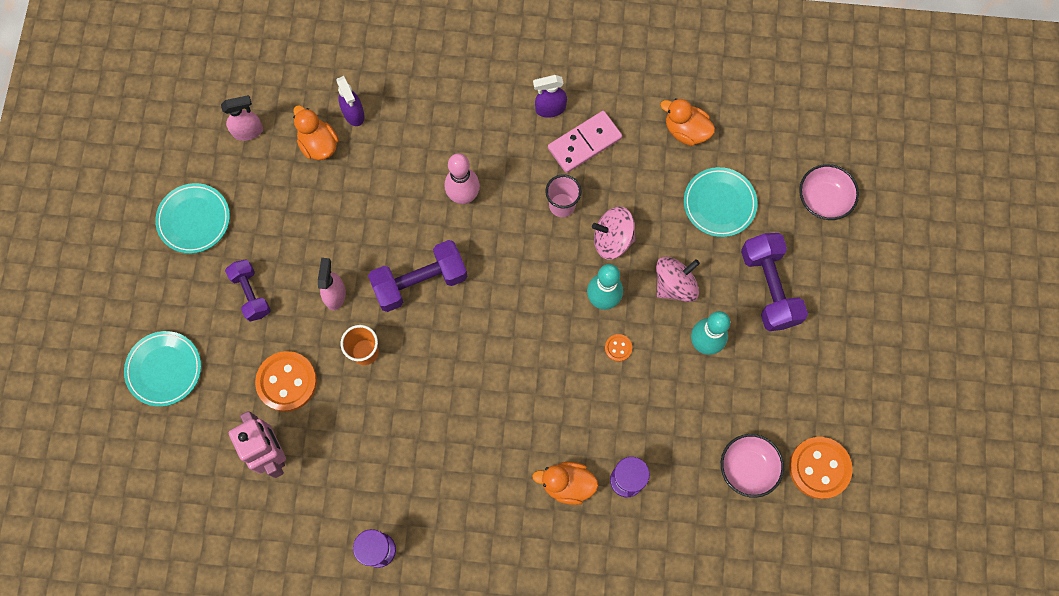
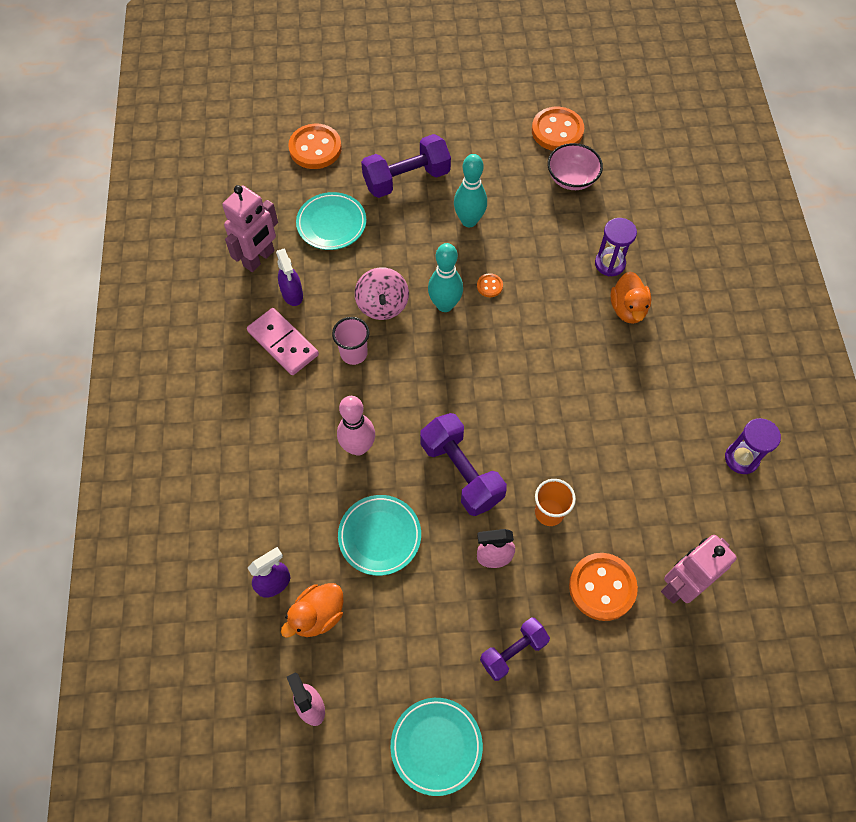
camera: 100 degrees left, 10 degrees down
(164, 369) = (625, 733): turquoise plate -> turquoise plate (380, 536)
(550, 109) = (247, 380): purple spray bottle -> purple spray bottle (292, 294)
(674, 285) = (418, 249): pink spinning top -> none
(686, 131) = (259, 259): orange duck -> pink robot
(823, 199) = (315, 148): pink bowl -> orange button

